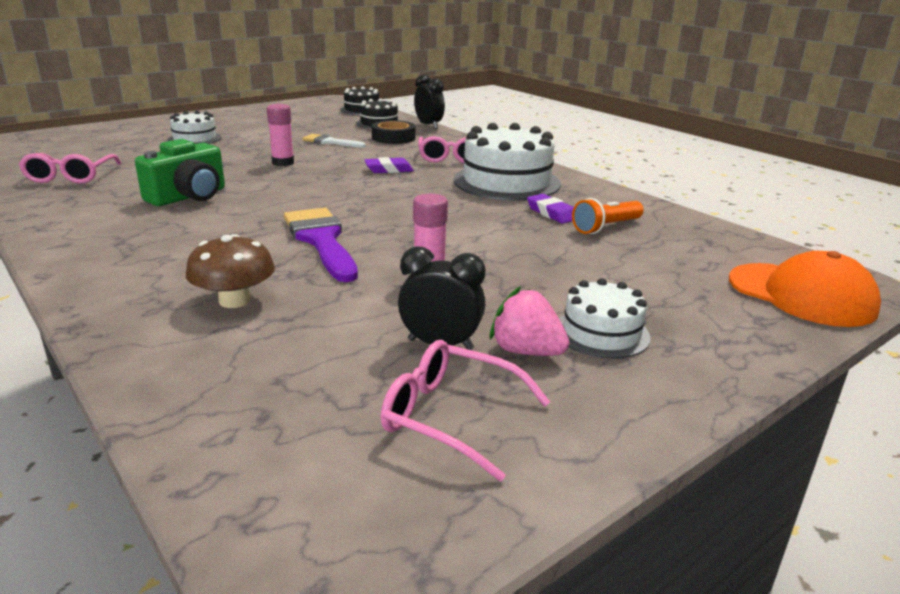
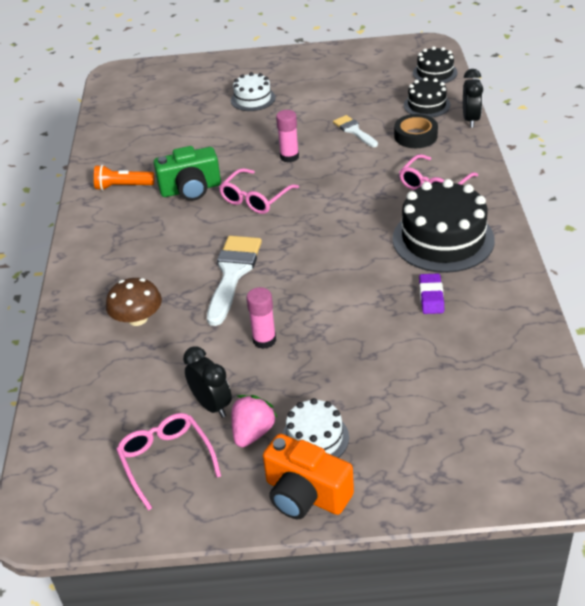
camera: 40 degrees right, 15 degrees up
(70, 176) = (136, 139): pink glasses -> pink glasses (255, 199)
(321, 240) = (233, 273): purple brush -> white brush
(389, 170) = (362, 191): purple eraser -> none
(506, 182) = (443, 239): white cake -> black cake
(526, 351) = (253, 432): pink strawberry -> pink strawberry turned 45 degrees clockwise
(606, 227) = (454, 331): orange flashlight -> orange flashlight (123, 186)
(668, 382) = (305, 494): none -> orange camera
(801, 295) = (508, 468): orange cap -> none

